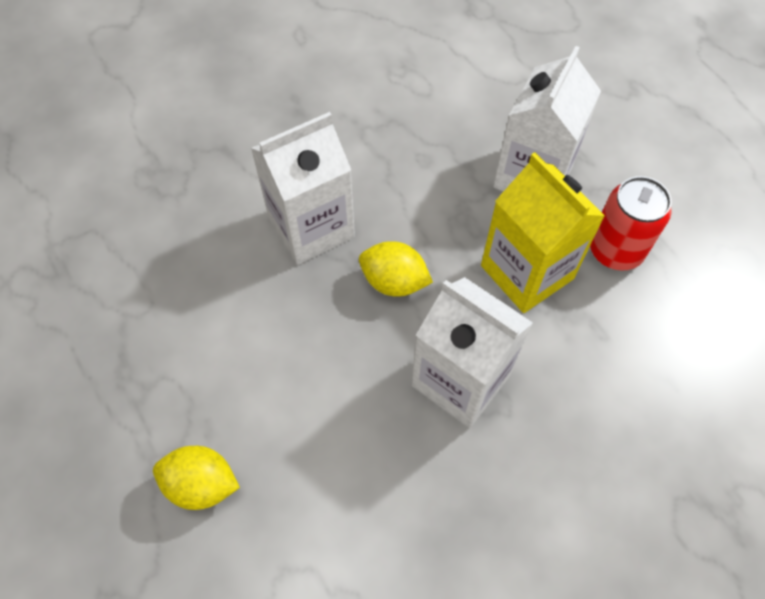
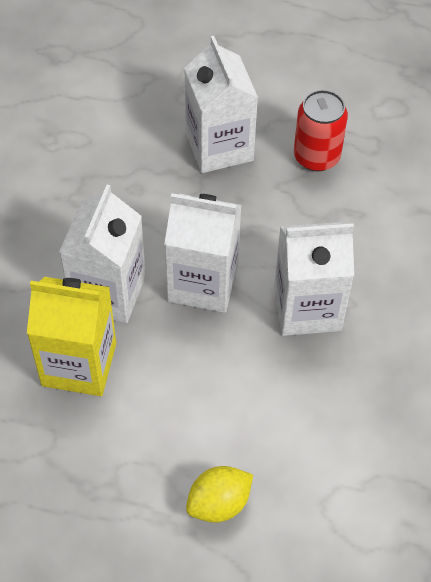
camera: 45 degrees left, 5 degrees down
(394, 282) = (203, 283): yellow lemon -> white carton
(527, 272) = (278, 211): yellow carton -> yellow carton (79, 364)

